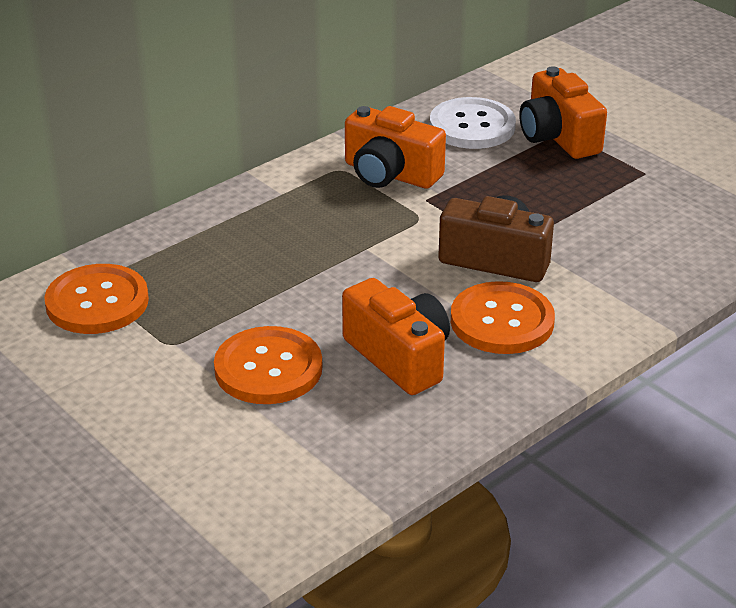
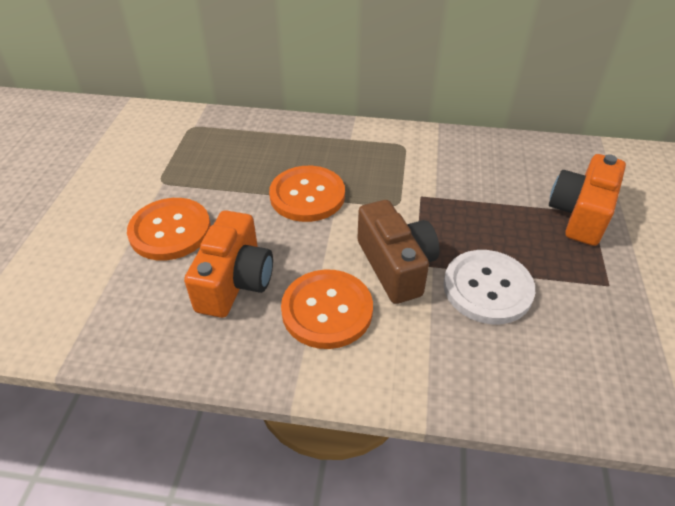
camera: 50 degrees right, 10 degrees up
(97, 302) = (175, 137): orange button -> orange button (307, 195)
(390, 174) = (426, 166): orange camera -> none
(472, 126) = (529, 169): white button -> white button (487, 288)

